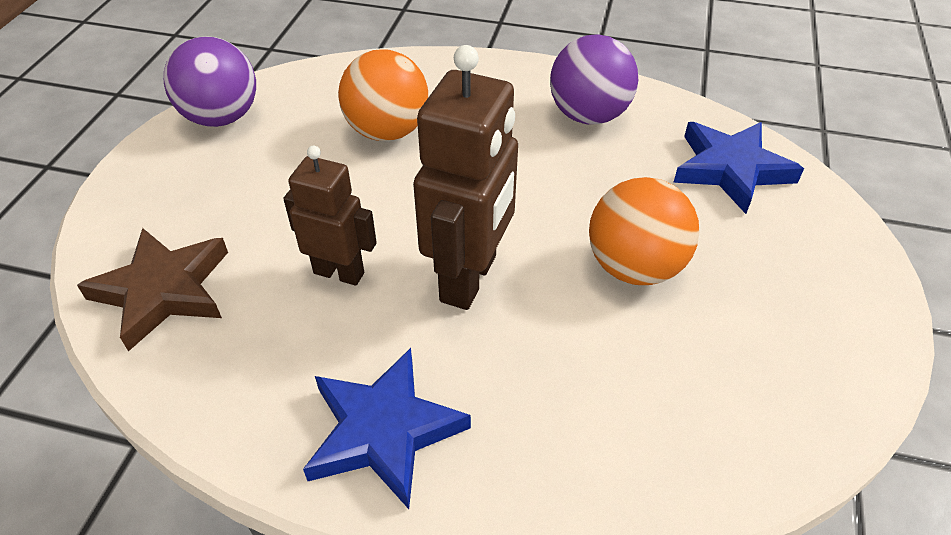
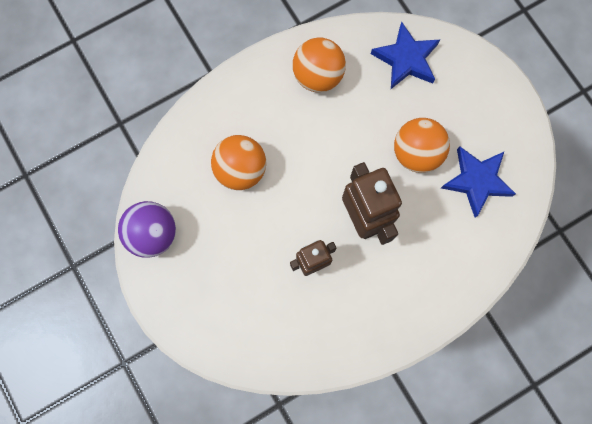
camera: 45 degrees left, 30 degrees up
(163, 291) = (257, 336): brown star -> none
(384, 430) = (402, 307): blue star -> blue star (476, 181)
(588, 115) = (318, 76): purple ball -> orange ball

